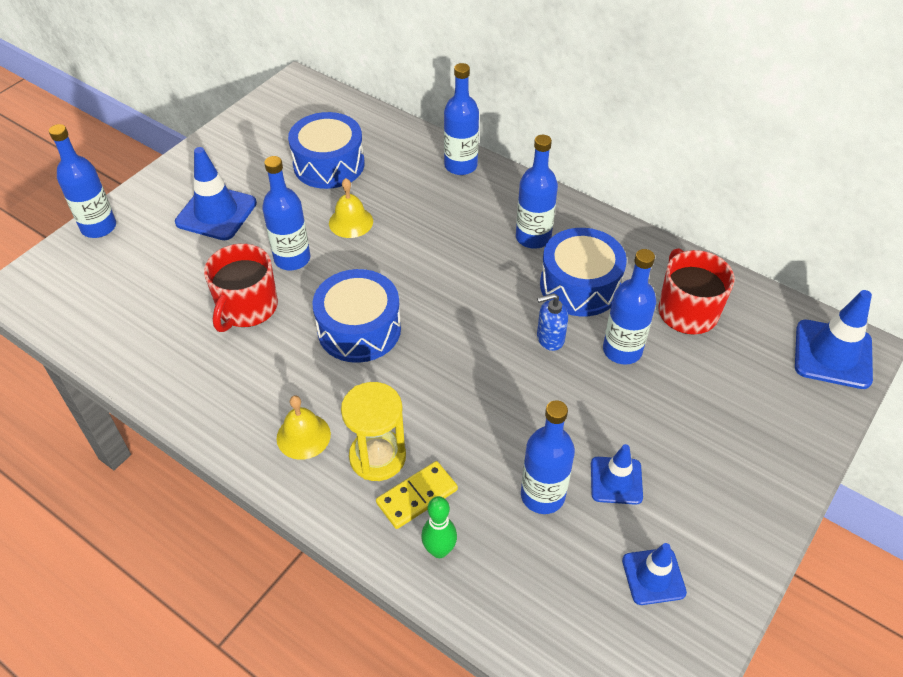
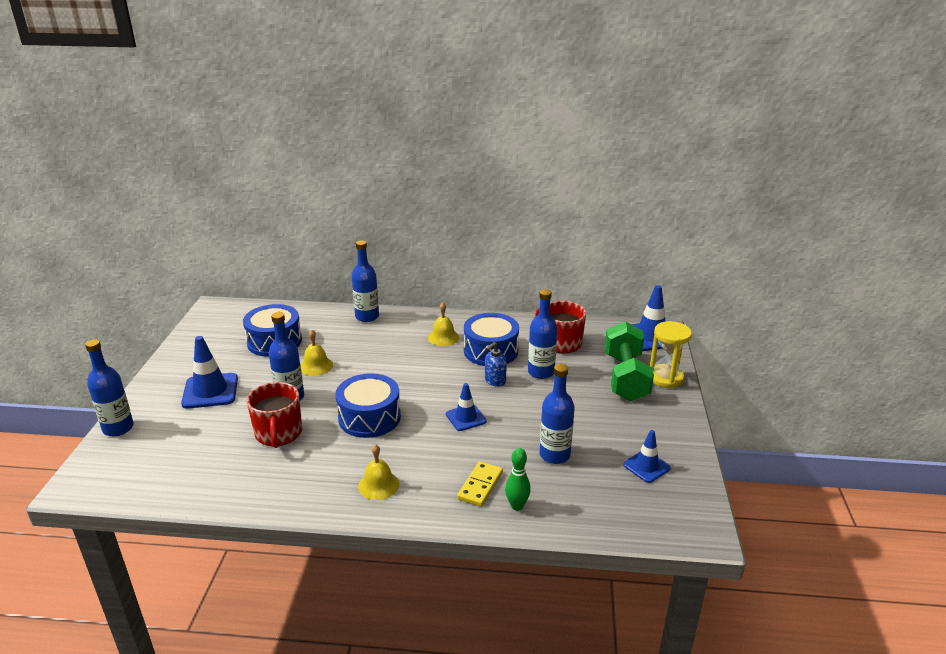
camera: 30 degrees left, 20 degrees down
(377, 457) = (438, 476): yellow hourglass -> yellow hourglass (665, 378)
(533, 237) = (443, 337): blue bottle -> yellow bell
(616, 480) = (589, 432): blue traffic cone -> blue traffic cone (466, 418)
(737, 411) = (625, 377): none -> green dumbbell

